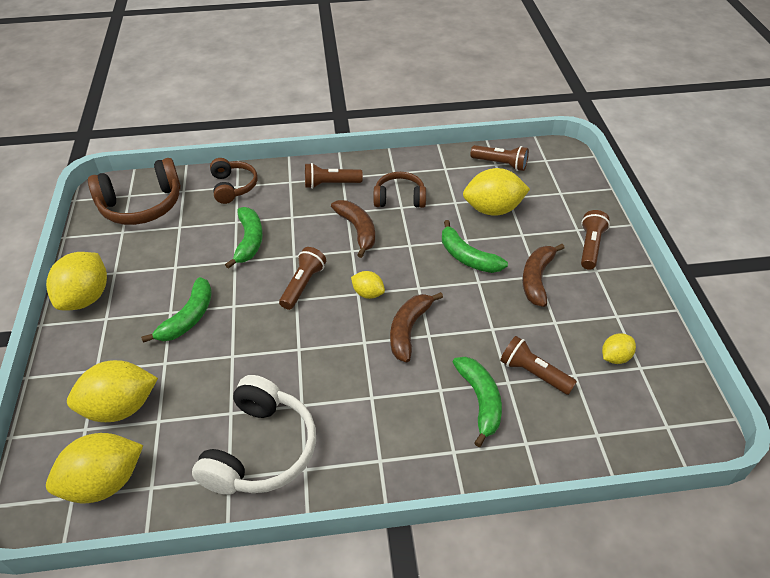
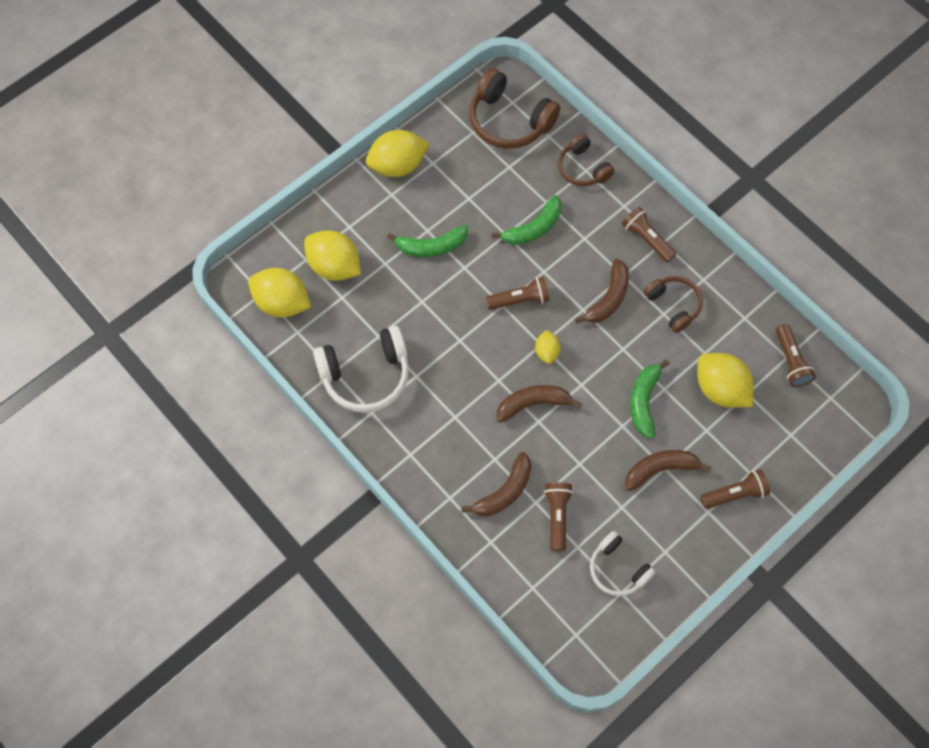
camera: 55 degrees right, 20 degrees up
(233, 187) = (582, 168): brown headphones -> brown headphones turned 105 degrees clockwise
(480, 401) = (504, 492): green banana -> brown banana
(615, 357) = (618, 569): yellow lemon -> white headphones

